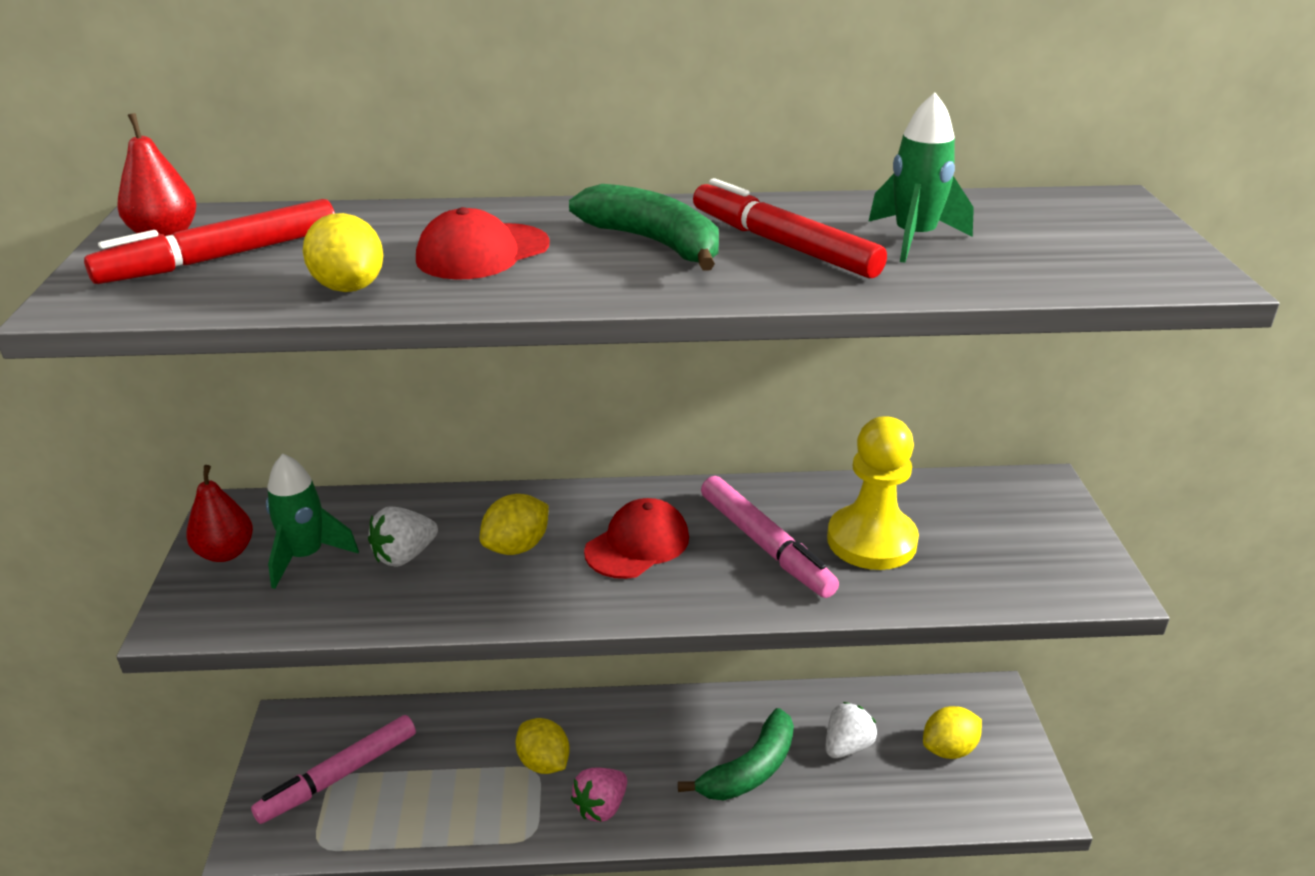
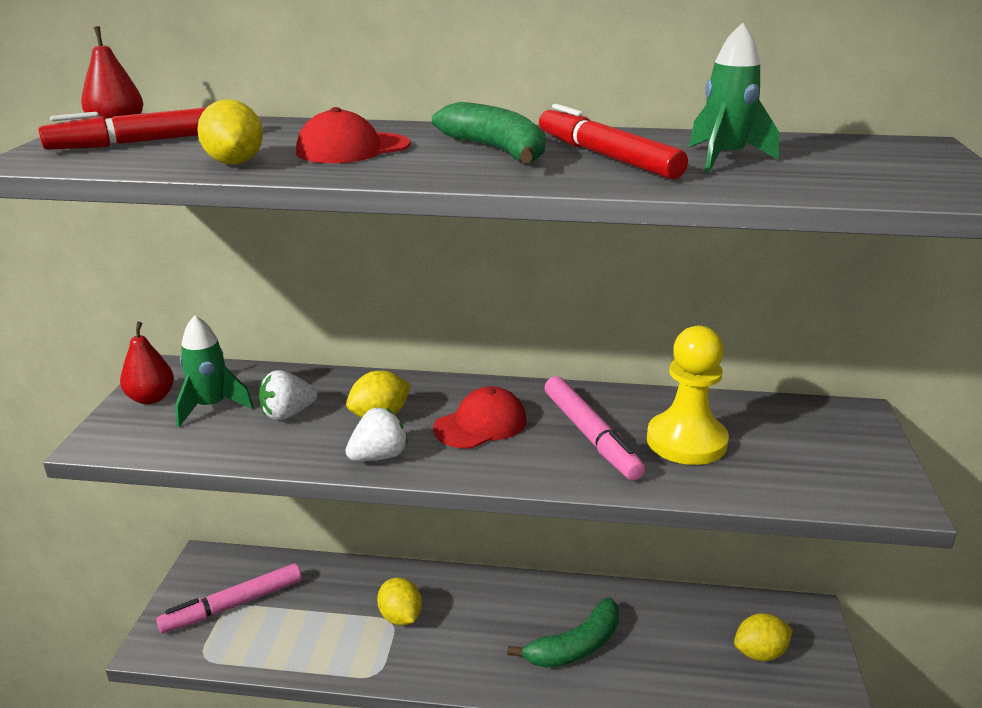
camera: 10 degrees right, 5 degrees down
(601, 807) = (440, 659): pink strawberry -> none
(847, 746) = (666, 638): white strawberry -> white strawberry (378, 456)

